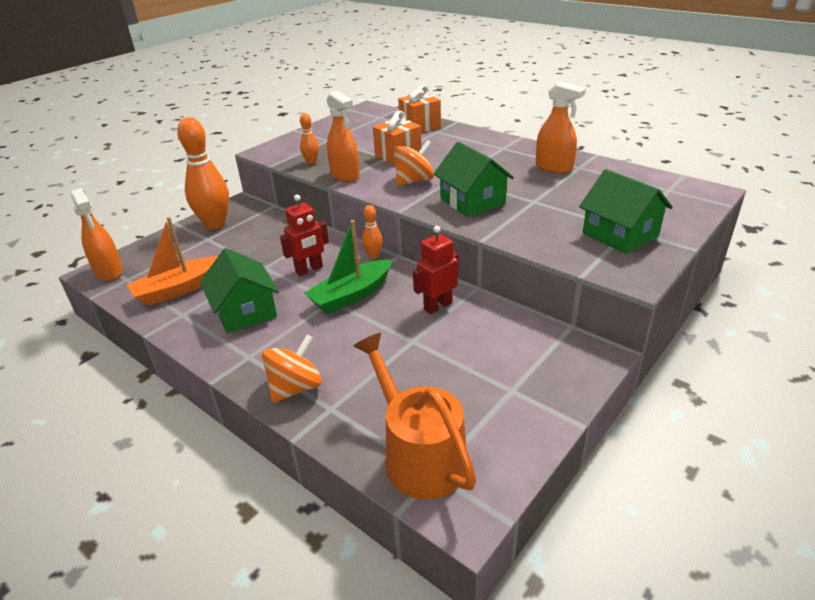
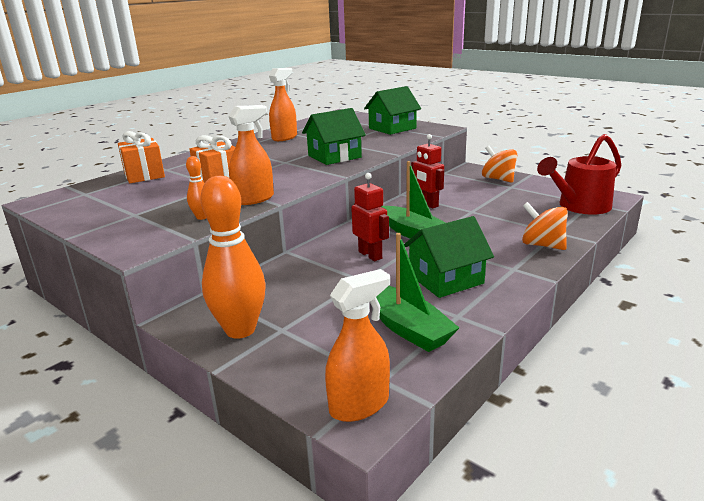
camera: 90 degrees left, 10 degrees down
(179, 289) = (406, 327): orange boat -> green boat
(373, 255) = (348, 228): orange bowling pin -> none
(414, 181) = (285, 173): orange spinning top -> orange spinning top (498, 179)
(418, 454) = (579, 207): orange watering can -> red watering can

